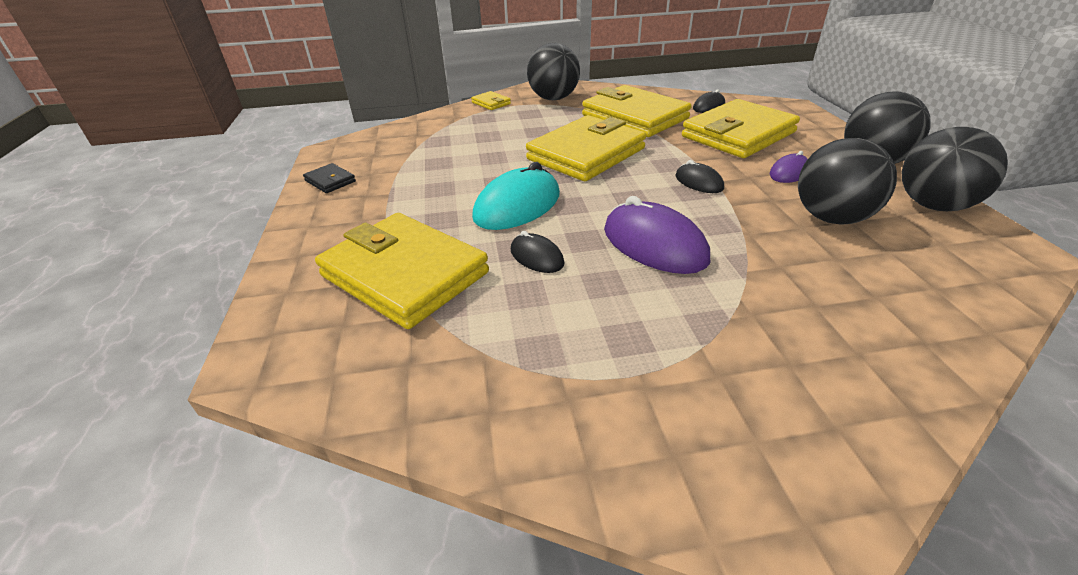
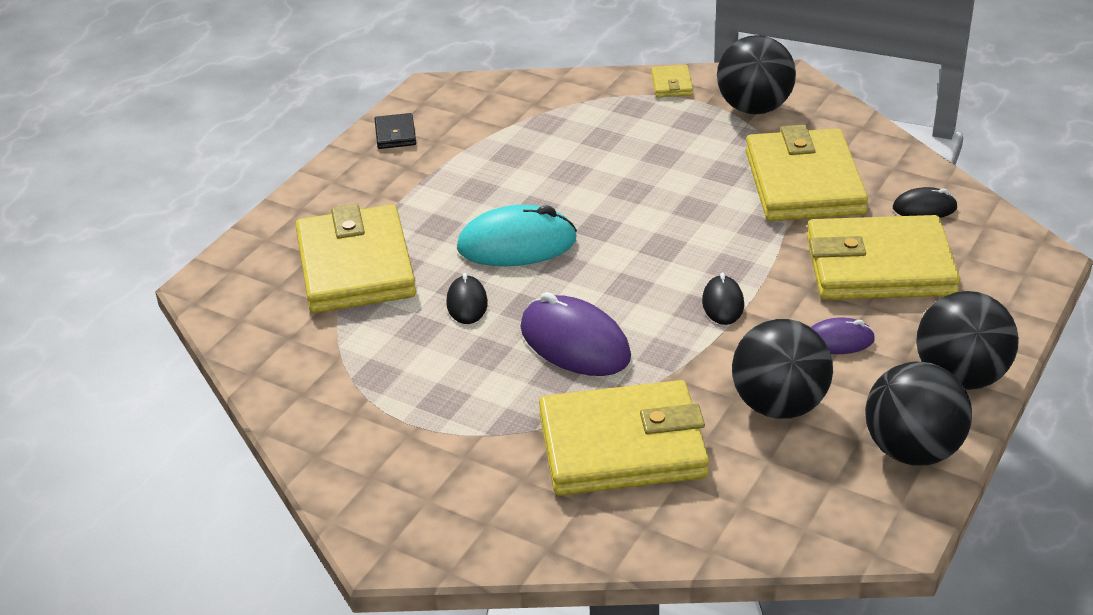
camera: 40 degrees right, 0 degrees up
(586, 154) = (667, 212): yellow wallet -> yellow wallet (622, 446)
(654, 244) = (575, 343): purple mouse -> purple mouse turned 45 degrees counterclockwise

